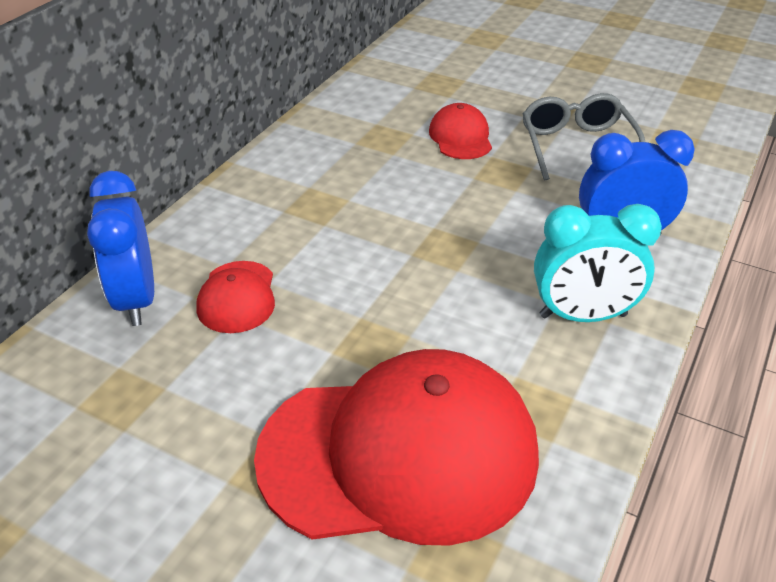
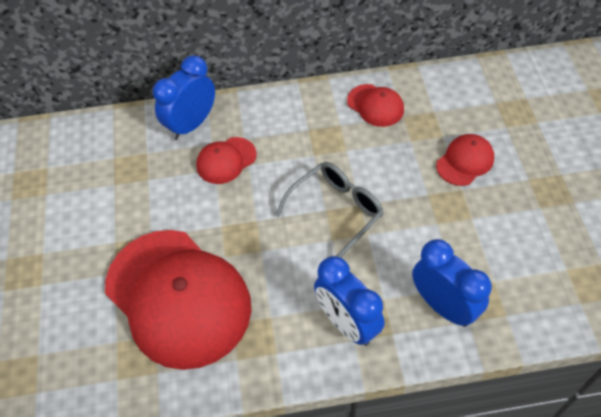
camera: 55 degrees right, 15 degrees up
(317, 152) = (375, 105): none -> red cap
(577, 146) = (523, 229): grey glasses -> grey glasses (335, 212)
(583, 316) = (347, 323): turquoise clock -> blue clock

